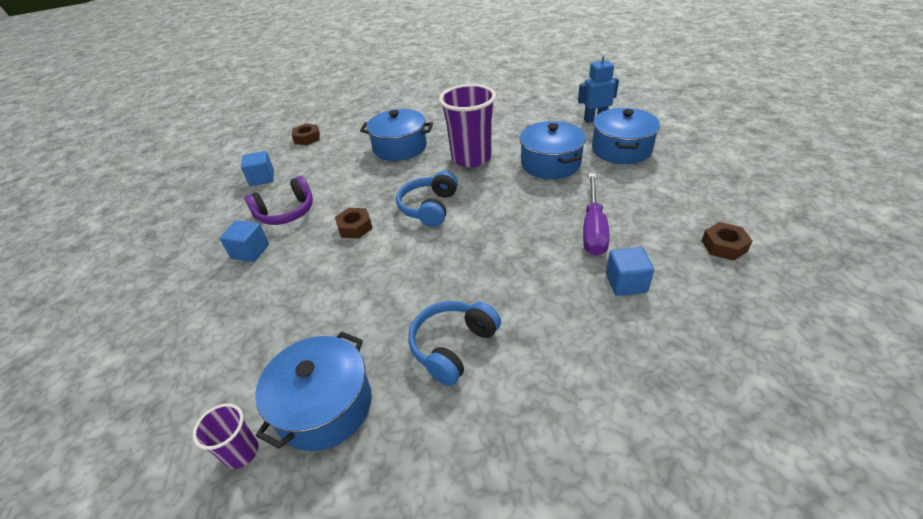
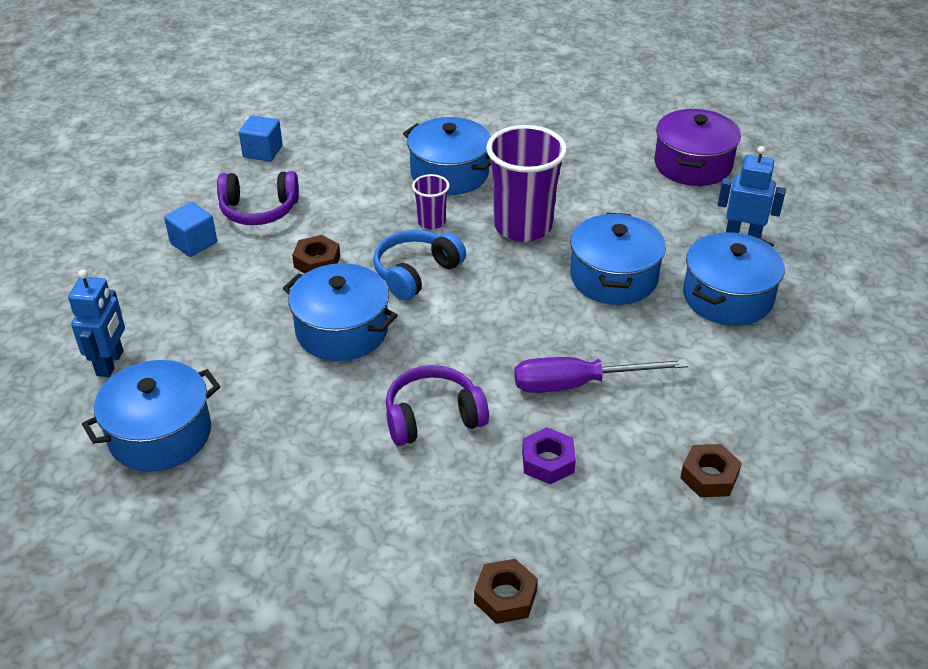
camera: 25 degrees right, 0 degrees up
(238, 368) = (110, 363): none -> blue robot
(241, 452) = (71, 438): purple cup -> purple cup (431, 222)
(307, 138) = (350, 112): brown nut -> brown nut (505, 597)
(410, 262) = (342, 330): none -> blue pot
(453, 346) = (312, 438): blue headphones -> none
(525, 290) = (433, 417): none -> purple headphones
(533, 98) = (692, 165): none -> purple pot
(593, 228) = (578, 384): purple screwdriver -> purple screwdriver turned 45 degrees clockwise
(626, 283) = (548, 461): blue cube -> purple nut

